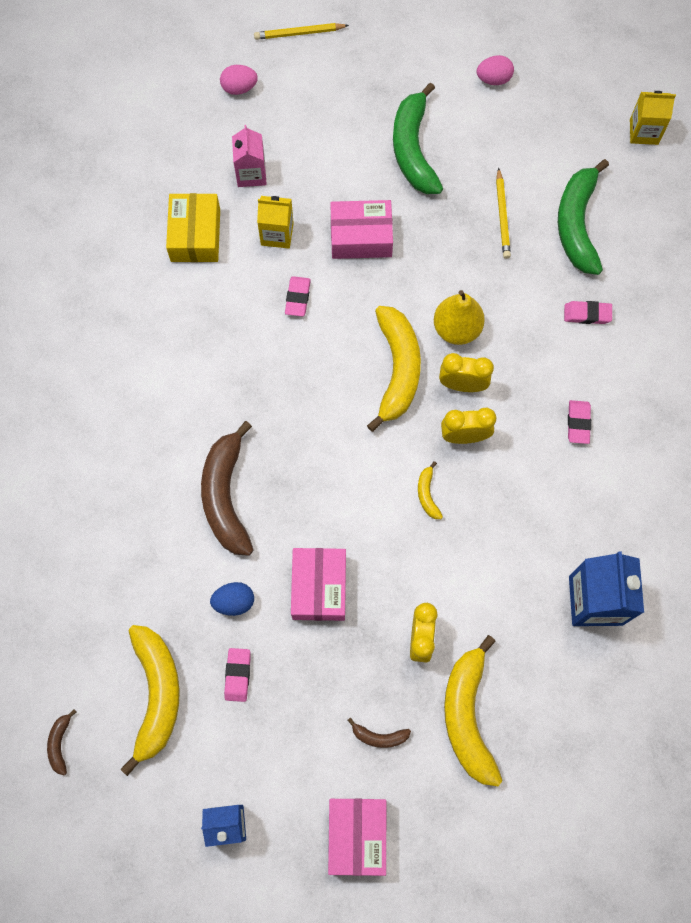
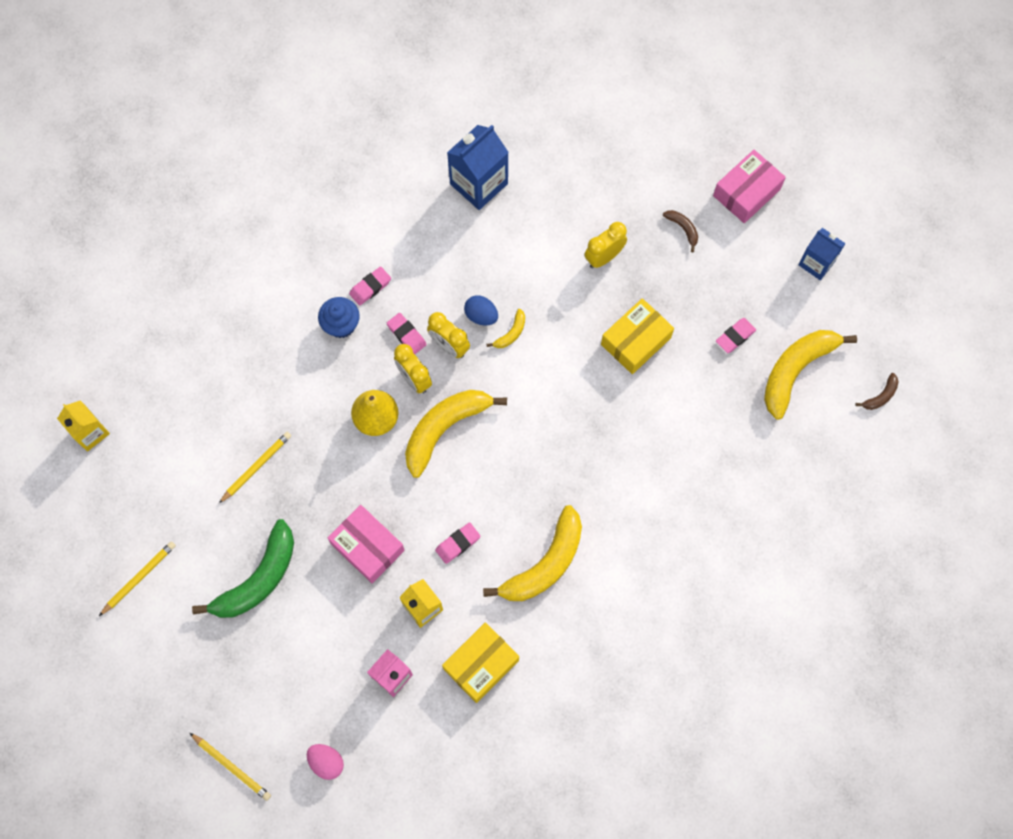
camera: 135 degrees left, 0 degrees up
(226, 496) = (640, 451): brown banana -> none
(234, 602) = (697, 381): blue egg -> blue egg (481, 316)
(319, 587) = (635, 341): pink box -> yellow box
(468, 716) = (620, 193): yellow banana -> yellow banana (545, 563)
(493, 79) = (139, 578): pink egg -> yellow pencil
(565, 372) = (341, 325): none -> blue cupcake
(577, 224) = (216, 412): green banana -> none
(587, 314) = (283, 347): pink eraser -> pink eraser (406, 335)

